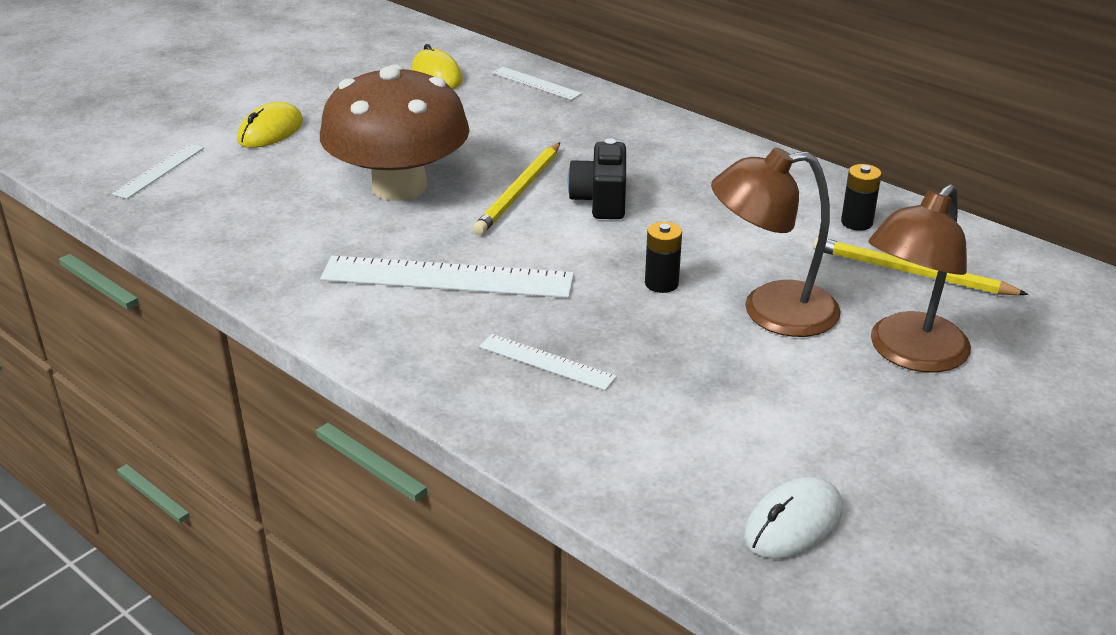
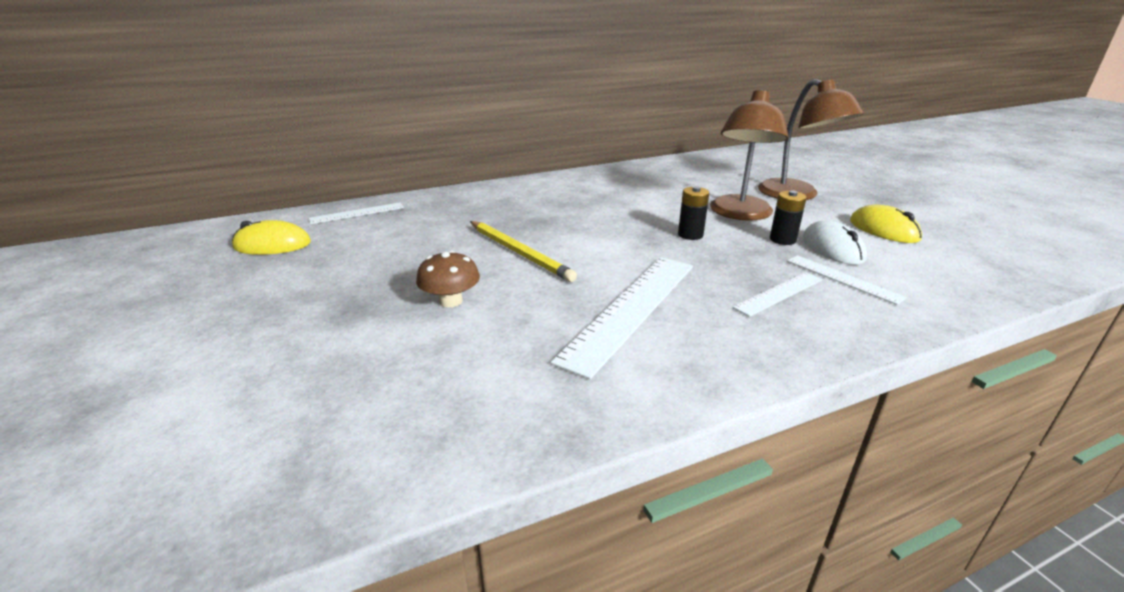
camera: 65 degrees left, 5 degrees down
(159, 170) = (185, 471): white ruler -> white ruler (843, 278)
(270, 131) = (228, 354): yellow mouse -> yellow mouse (883, 230)
(399, 186) = (450, 301): brown mushroom -> brown mushroom, size x0.41
(601, 201) = (564, 229): black camera -> none
(793, 524) = (971, 257): white mouse -> white mouse (832, 248)
(856, 222) = (654, 175): black battery -> black battery (782, 240)
(911, 273) = (715, 177): yellow pencil -> none

